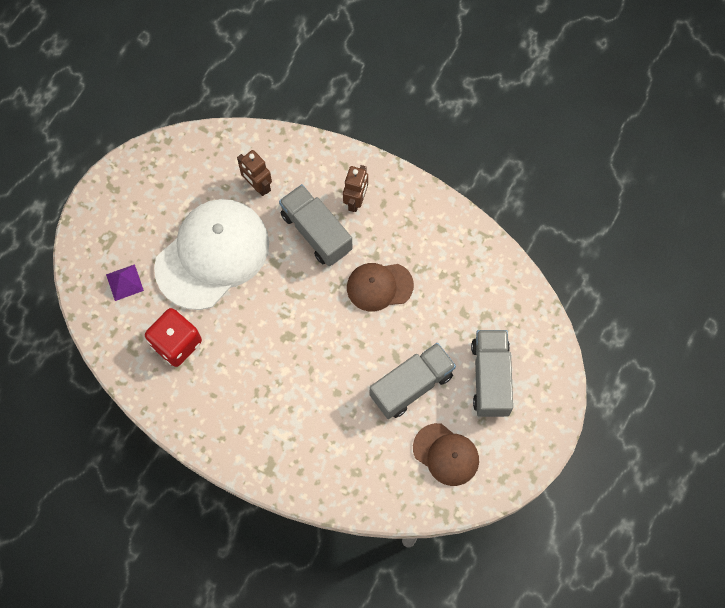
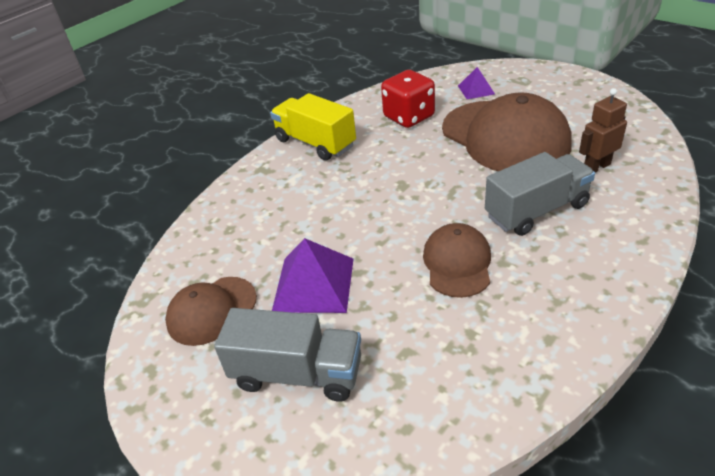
camera: 105 degrees right, 30 degrees down
(212, 255) = (505, 137): white cap -> brown cap
(224, 427) = (315, 143): none -> yellow truck
(356, 200) = (587, 248): brown robot -> none
(411, 385) = (314, 284): grey truck -> purple pyramid

